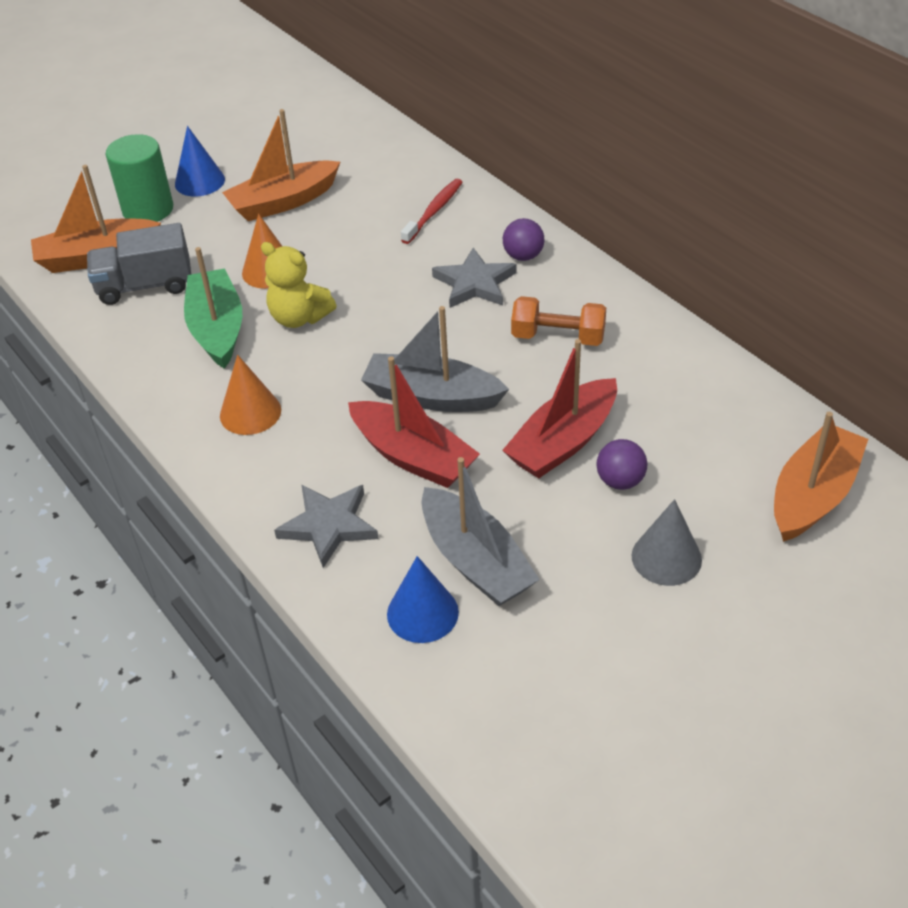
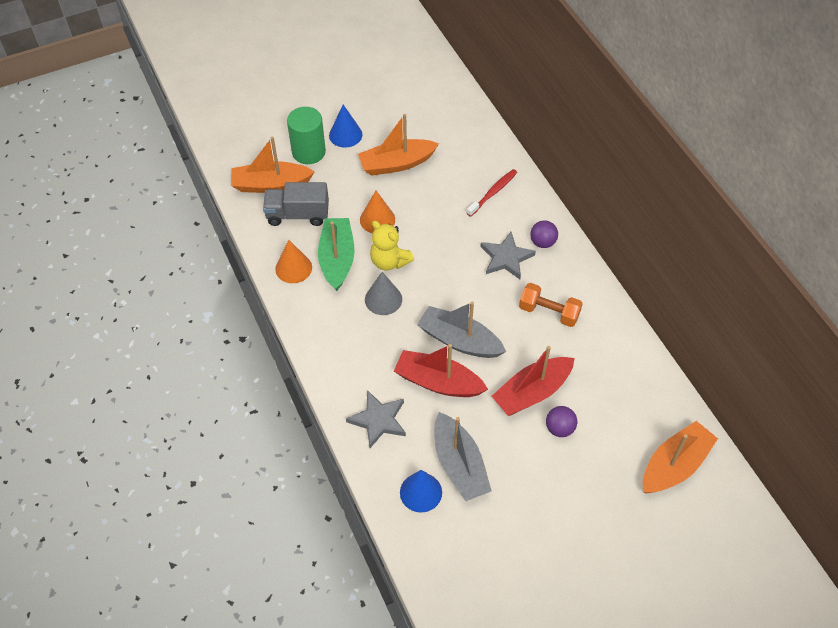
camera: 10 degrees right, 10 degrees up
(250, 412) = (346, 328): orange cone -> orange cone (293, 268)
(413, 456) = (438, 382): red boat -> red boat turned 150 degrees clockwise
(666, 557) = (572, 488): grey cone -> grey cone (383, 299)

